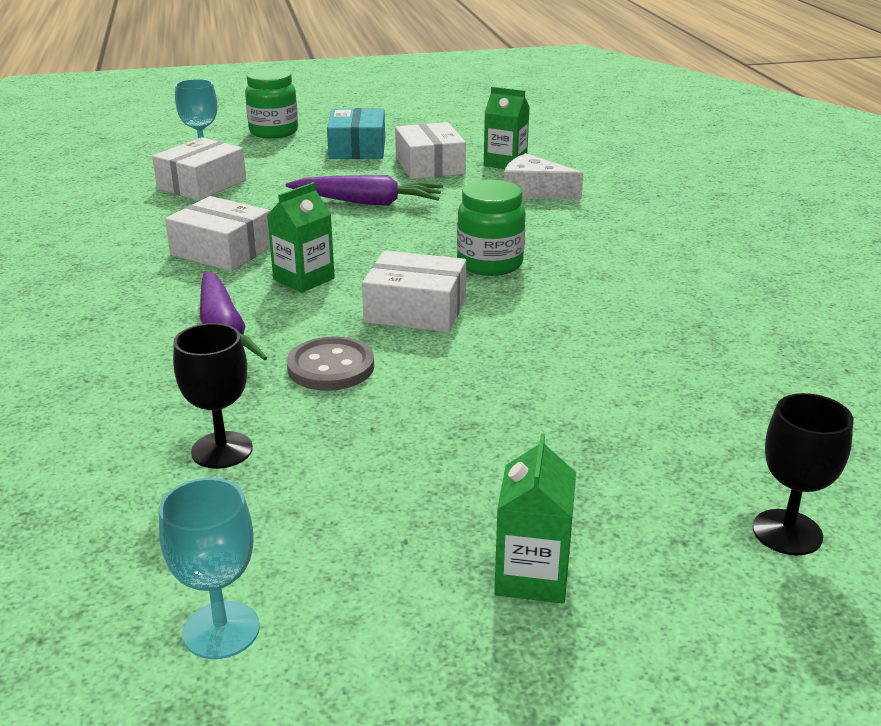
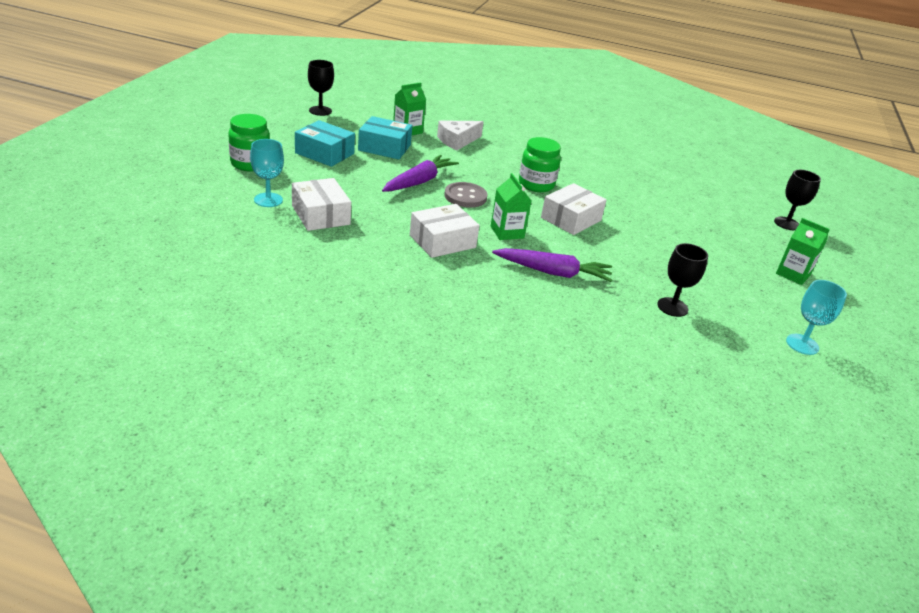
camera: 65 degrees left, 5 degrees up
(331, 367) = (613, 258): grey button -> grey button (465, 196)
(430, 166) = (384, 147): white box -> turquoise box
(466, 119) = (320, 111): none -> black goblet

